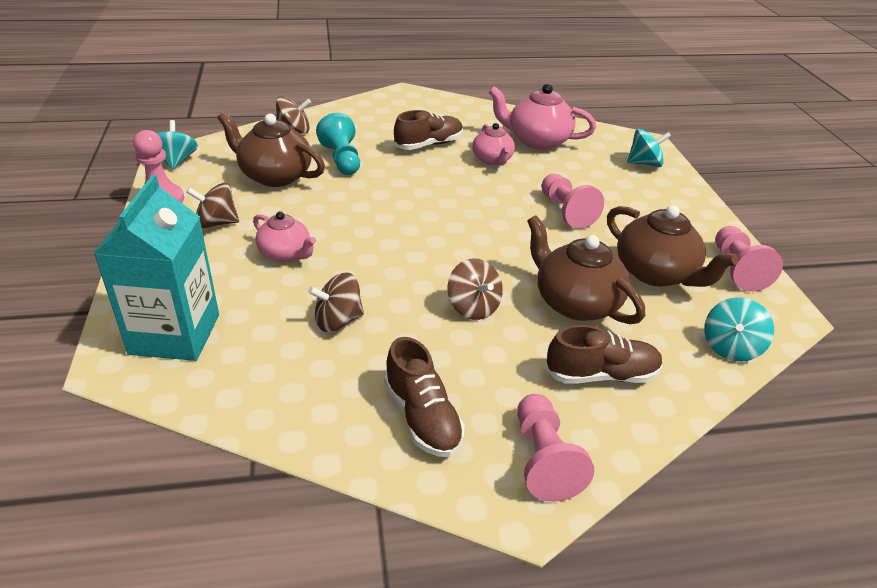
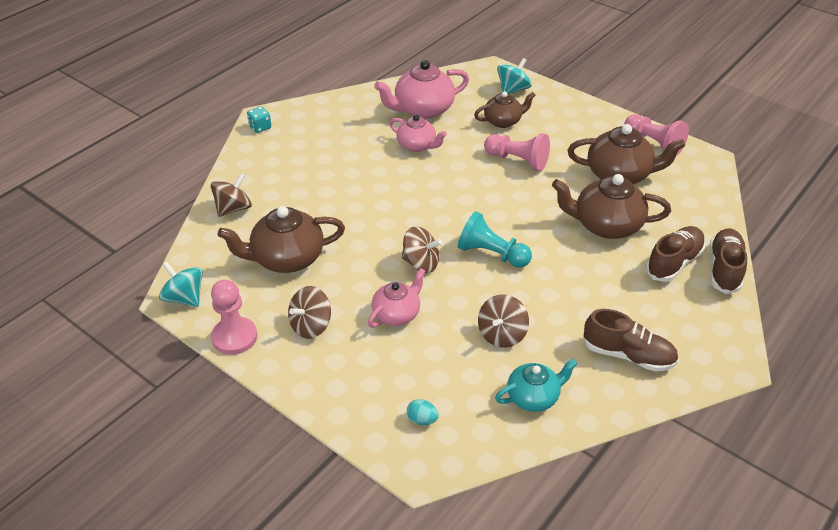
camera: 40 degrees left, 5 degrees up
(175, 334) = (422, 420): turquoise carton -> turquoise egg
(282, 384) = (533, 397): none -> turquoise teapot
(285, 253) = (397, 314): pink teapot -> pink teapot turned 45 degrees counterclockwise
(342, 159) = (313, 212): turquoise pawn -> turquoise pawn (492, 254)
(393, 96) = (260, 127): none -> turquoise dice
(428, 144) = (355, 159): brown shoe -> brown shoe (724, 269)
(473, 307) = (560, 268): brown spinning top -> brown spinning top (421, 263)
(543, 459) = (709, 331): pink pawn -> none
(598, 179) = (503, 121): none -> brown teapot
(730, 347) = (707, 200): turquoise spinning top -> none

